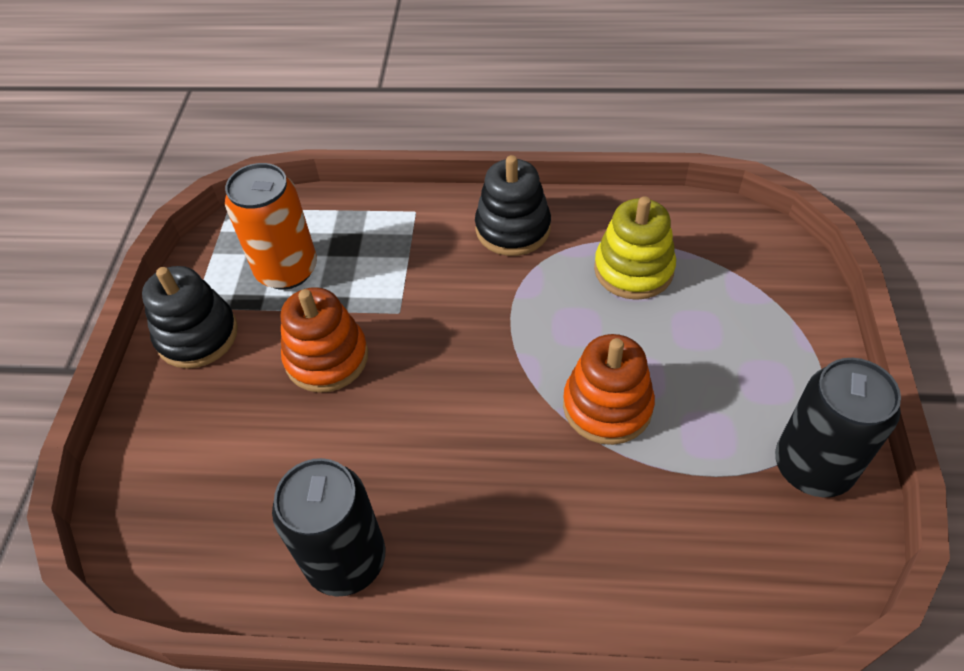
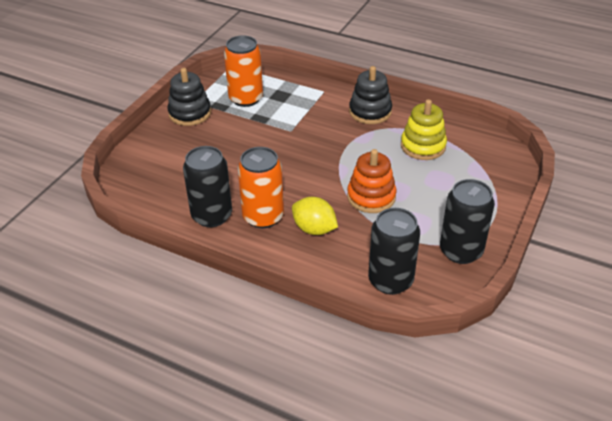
camera: 20 degrees right, 10 degrees down
(327, 358) = (245, 139): orange stacking toy -> none
(443, 524) = (263, 216): none -> orange can
(548, 516) = (314, 229): none -> yellow lemon
(737, 581) = (390, 280): none -> black can

